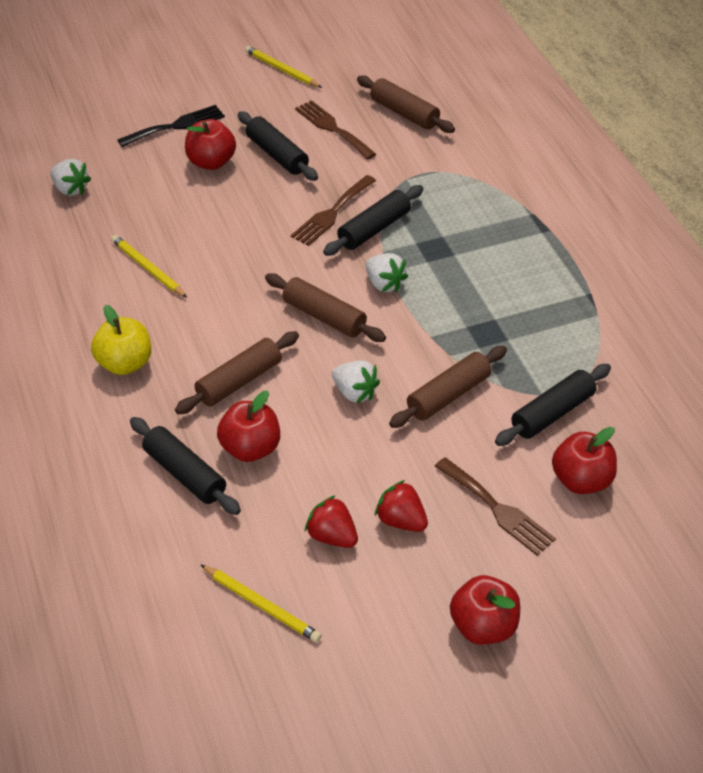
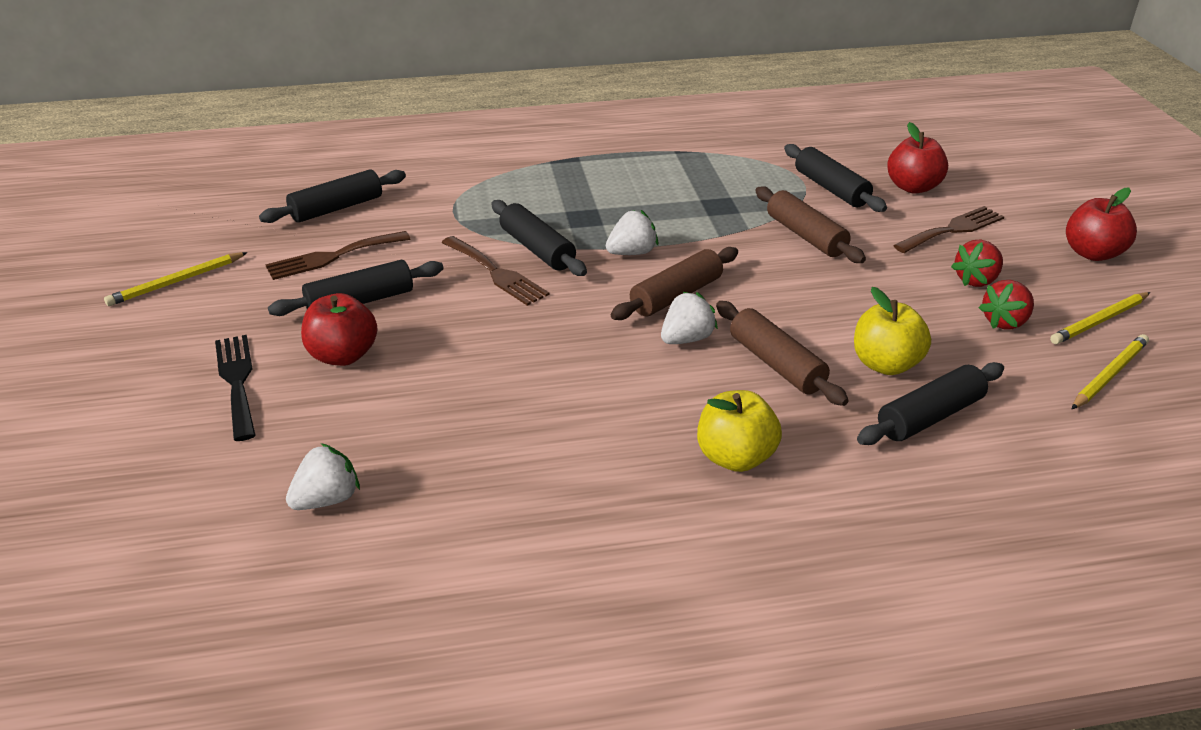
camera: 80 degrees left, 10 degrees down
(148, 269) = (548, 426): yellow pencil -> yellow pencil (1100, 321)
(250, 448) = (885, 364): red apple -> yellow apple
(354, 393) = (799, 288): white strawberry -> white strawberry (686, 339)
(404, 113) = (336, 208): brown rolling pin -> black rolling pin

